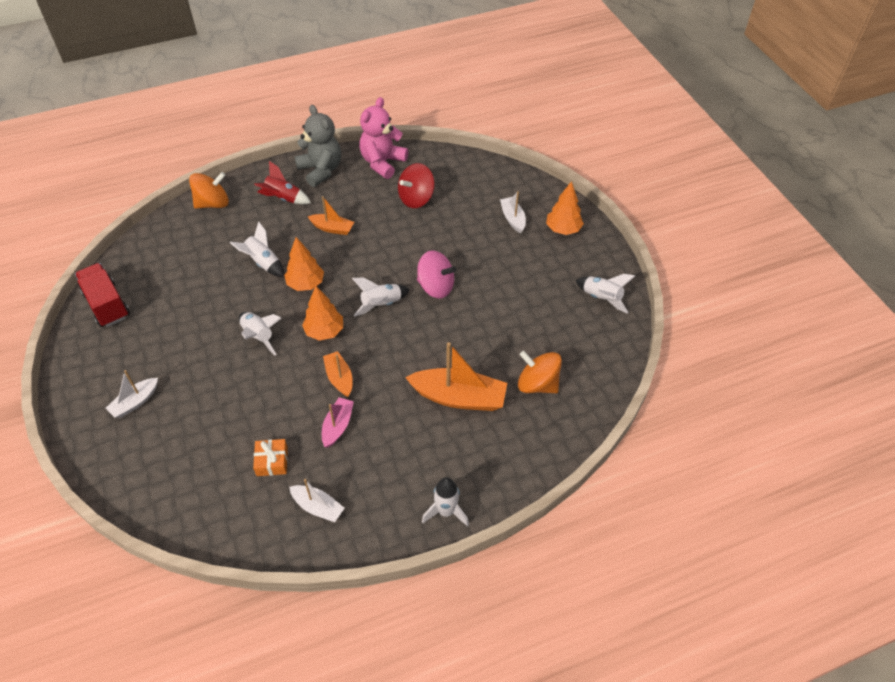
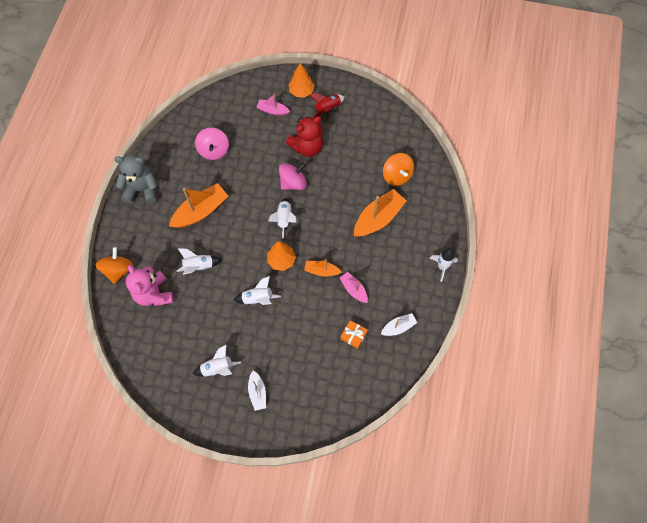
camera: 55 degrees left, 15 degrees up
(107, 305) = (162, 377): red truck -> none
(283, 198) = (150, 225): red rocket -> red rocket (327, 109)
(305, 284) = (236, 251): orange tree -> none
(332, 228) = (201, 211): orange boat -> orange boat, size x1.80
(382, 163) = (165, 150): pink teddy bear -> pink teddy bear (154, 294)
(416, 198) = (214, 150): red spinning top -> pink spinning top
(494, 274) = (307, 147): none -> red teddy bear
(513, 219) = (272, 110): white boat -> pink boat
(537, 384) = (397, 175): orange spinning top -> orange spinning top turned 90 degrees counterclockwise
(601, 298) = (364, 107): white rocket -> white rocket (217, 368)

